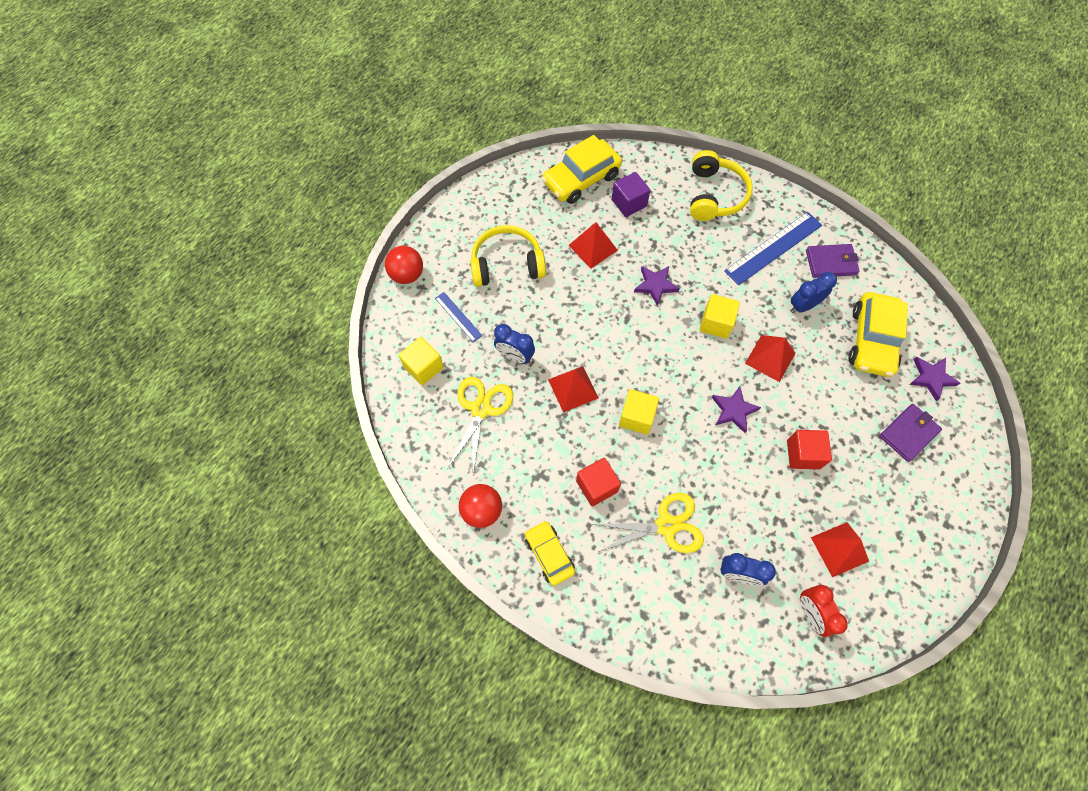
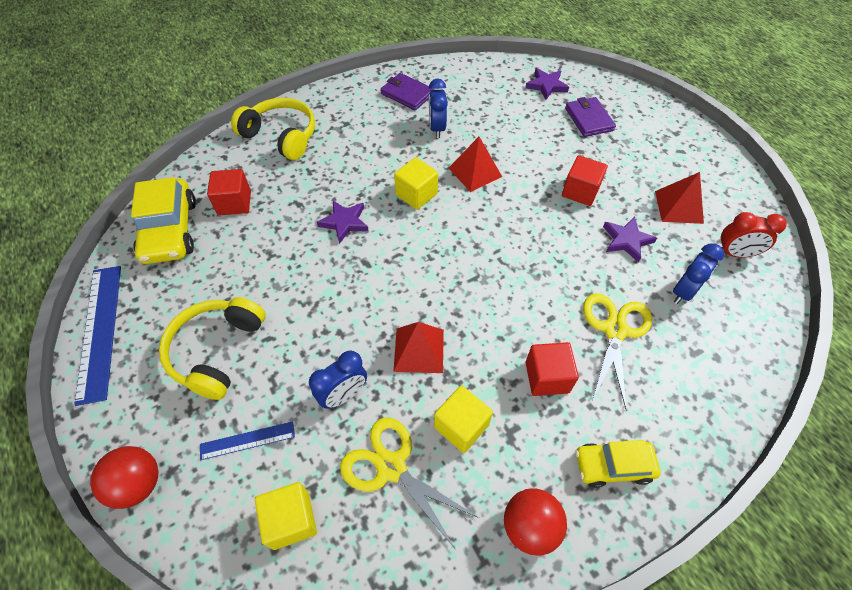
camera: 65 degrees left, 10 degrees down
(593, 247) = (261, 256): red pyramid -> none
(629, 203) = (234, 203): purple cube -> red cube
(636, 417) = (483, 304): yellow cube -> yellow cube (461, 426)
(733, 410) = (514, 221): purple star -> purple star (626, 240)
(773, 248) = (367, 122): blue ruler -> blue ruler (100, 331)
(831, 262) = (407, 94): purple wallet -> purple wallet turned 75 degrees counterclockwise
(871, 340) = (495, 103): yellow car -> none

